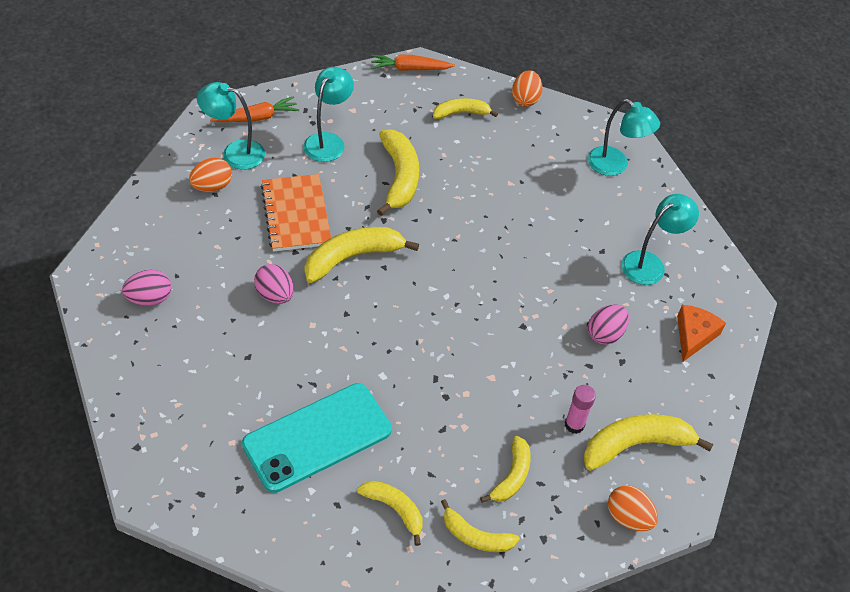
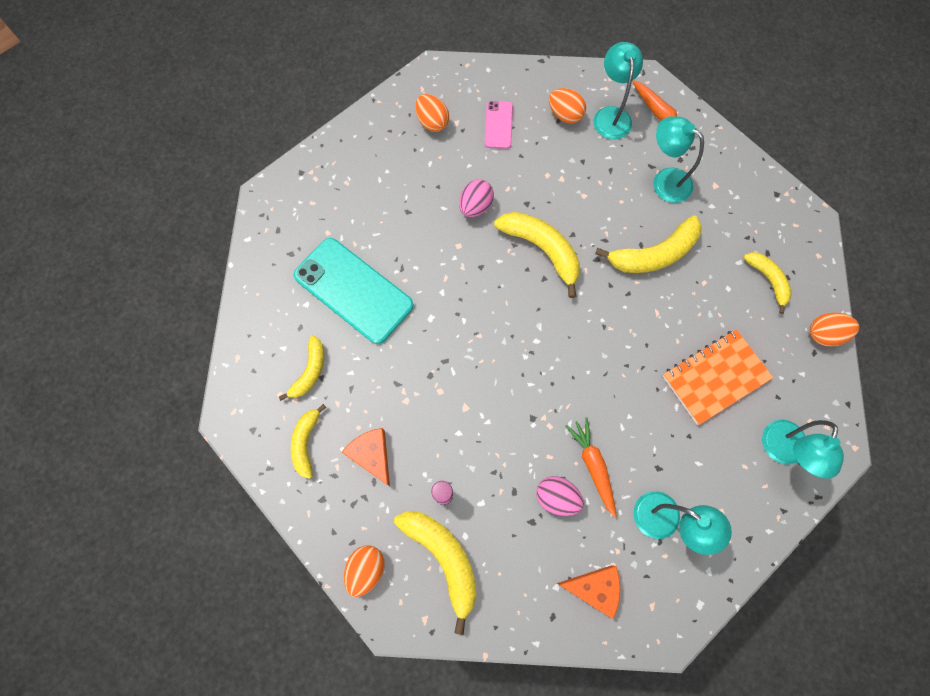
camera: 75 degrees right, 20 degrees up
(150, 298) = (432, 122): pink egg -> orange egg
(190, 243) = (498, 125): none -> pink phone
(296, 214) = (567, 188): orange notebook -> orange notebook (715, 377)
(328, 141) = (664, 180): turquoise lamp -> turquoise lamp turned 150 degrees counterclockwise
(410, 69) = (800, 214): orange carrot -> orange carrot (593, 466)
(512, 476) = (372, 455): yellow banana -> orange cheese

